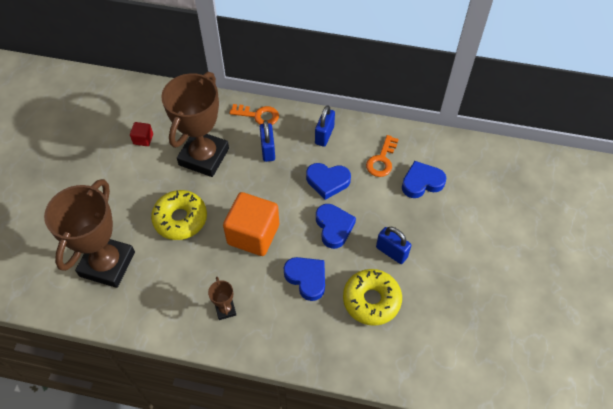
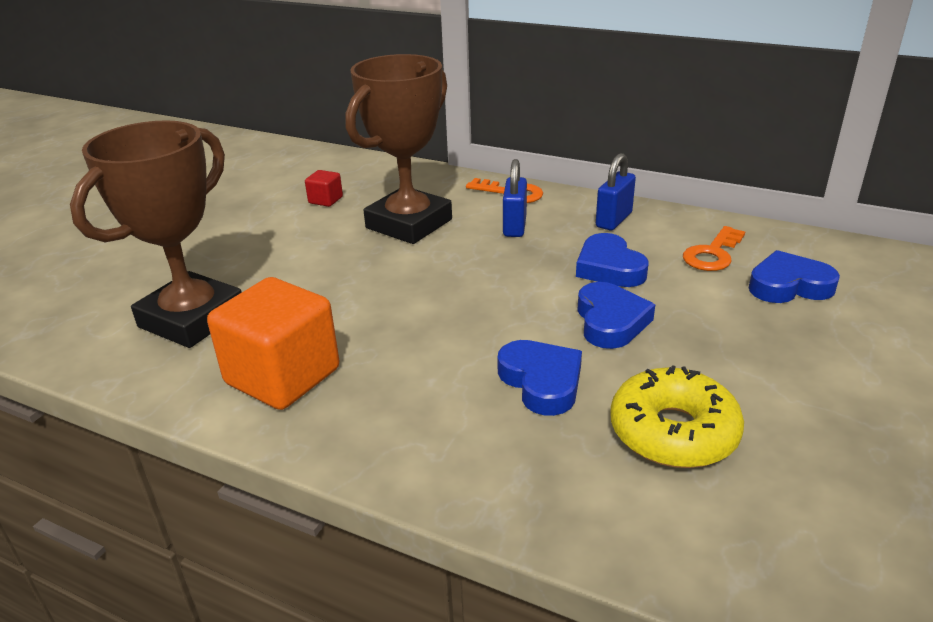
camera: 15 degrees right, 25 degrees down
(180, 219) = (340, 282): yellow donut -> none
(225, 309) = (367, 404): brown trophy -> none
(253, 234) = (457, 313): orange cube -> orange cube (283, 376)
(327, 181) = (609, 268): blue heart -> blue heart turned 45 degrees clockwise
(391, 252) = (723, 367): blue padlock -> none

